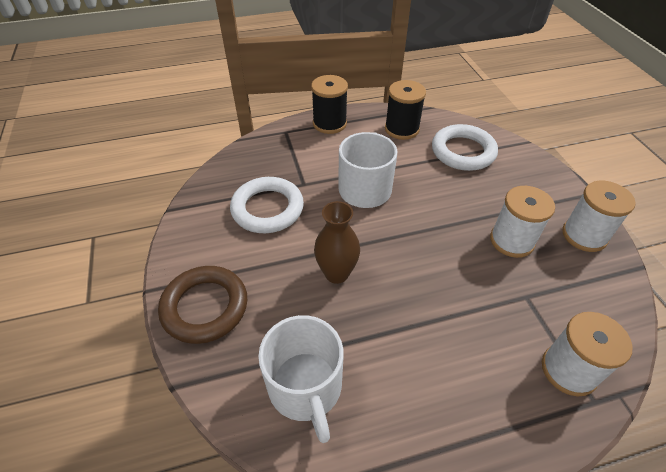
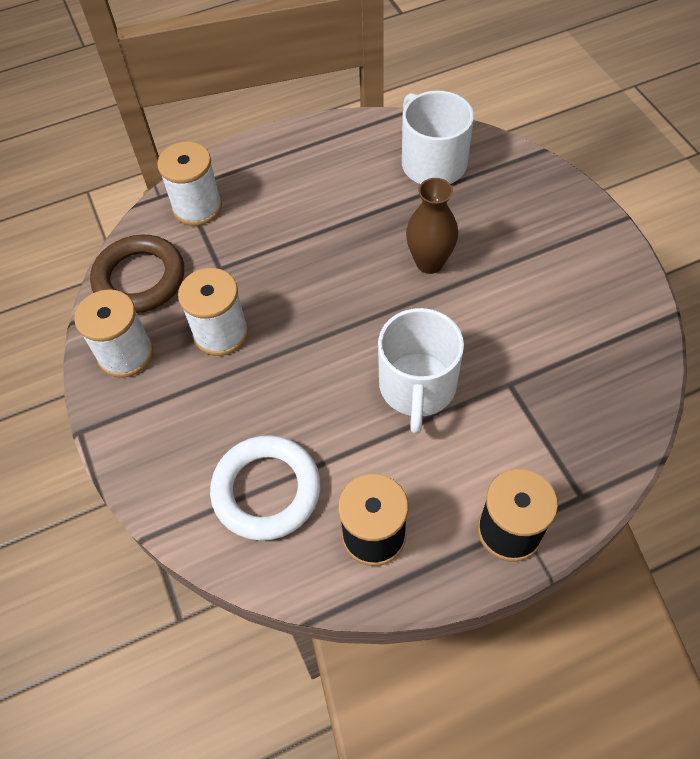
camera: 175 degrees right, 10 degrees up
(205, 307) = (556, 210): brown ring -> brown ring (140, 279)
(267, 209) = (544, 334): white ring -> none

